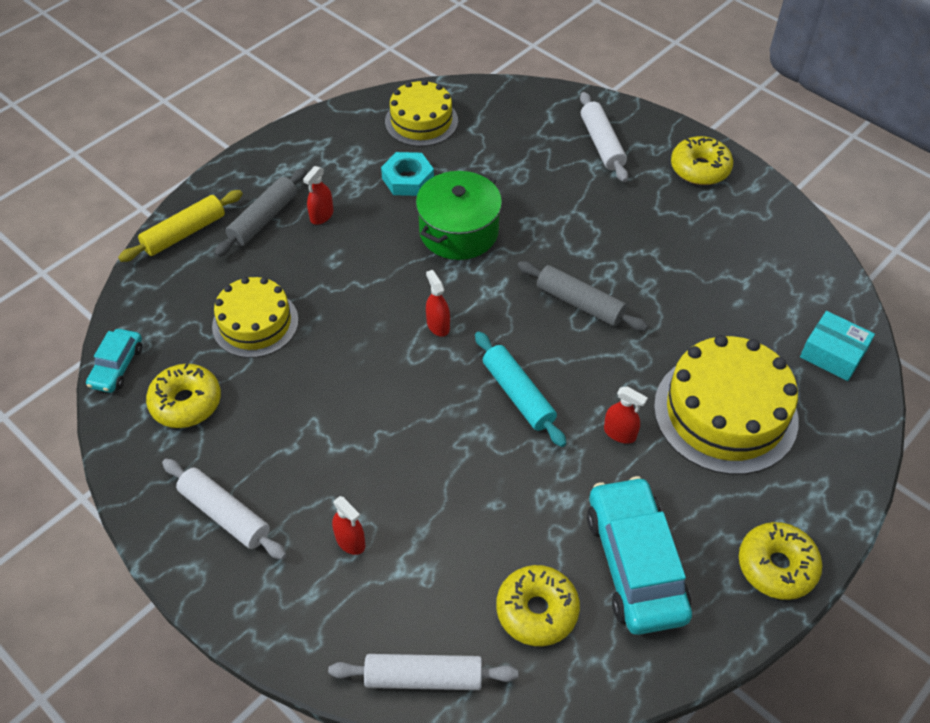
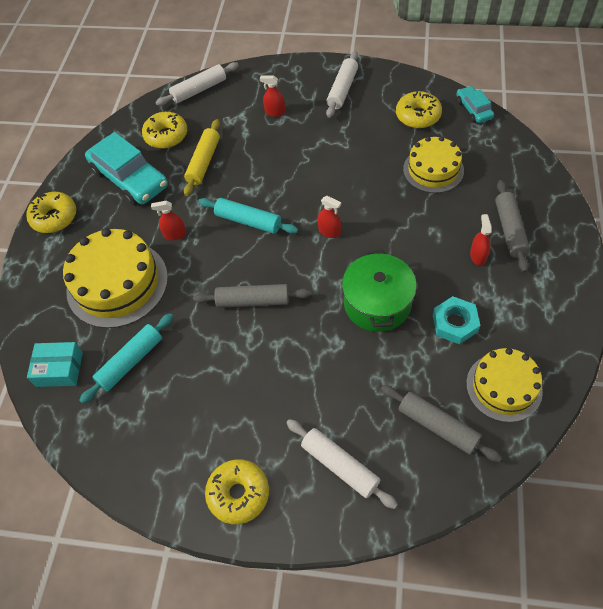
camera: 150 degrees right, 5 degrees up
(184, 233) = (542, 191): yellow rolling pin -> yellow rolling pin (203, 162)
(225, 514) = (342, 90): white rolling pin -> white rolling pin turned 75 degrees counterclockwise
(500, 127) = (437, 426): none -> grey rolling pin
(748, 318) = (131, 361): none -> turquoise rolling pin

